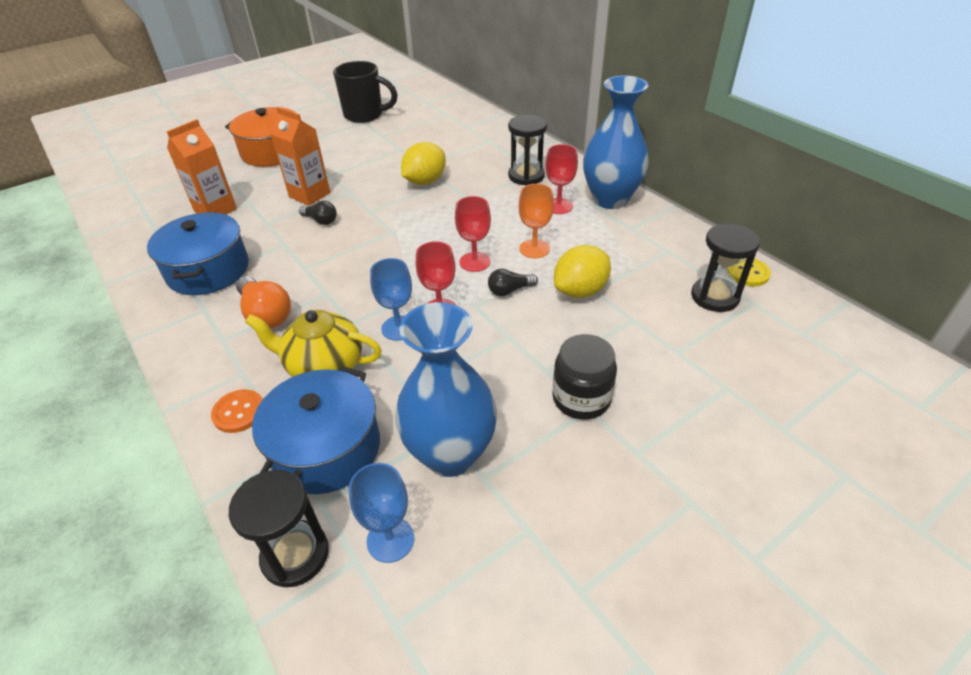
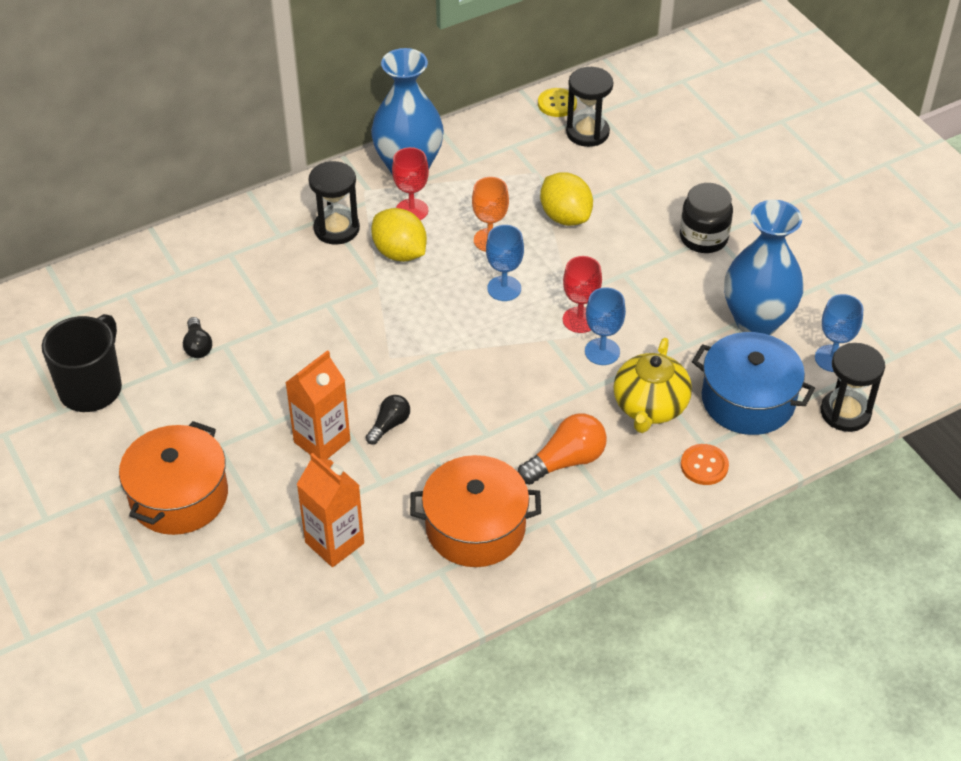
camera: 85 degrees left, 5 degrees up
(208, 270) = (475, 527): blue pot -> orange pot
(425, 181) = (321, 323): yellow lemon -> yellow lemon (400, 253)
(474, 262) = (504, 288): red goblet -> blue goblet
(509, 290) = (557, 266): black light bulb -> black light bulb (198, 346)

